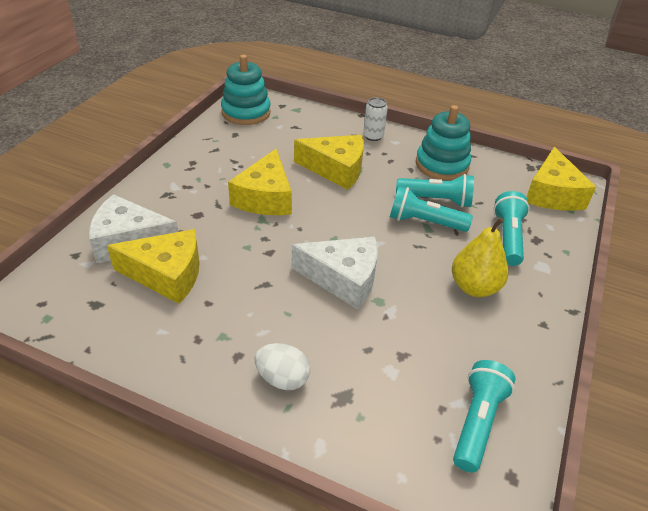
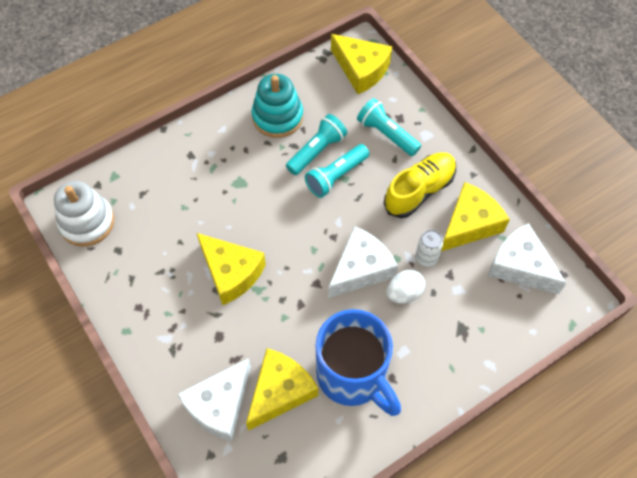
camera: 55 degrees left, 20 degrees up
(219, 321) = (353, 376): none -> blue mug
(246, 112) = (87, 222): turquoise stacking toy -> white stacking toy
(282, 378) = (427, 359): white egg -> white egg (404, 293)
(336, 169) = (230, 198): yellow cheese -> yellow cheese (469, 224)
(373, 136) = (203, 140): white can -> white can (426, 257)
(474, 287) = (419, 191): yellow pear -> yellow shoe
(477, 422) = (520, 266): turquoise flashlight -> white cheese

